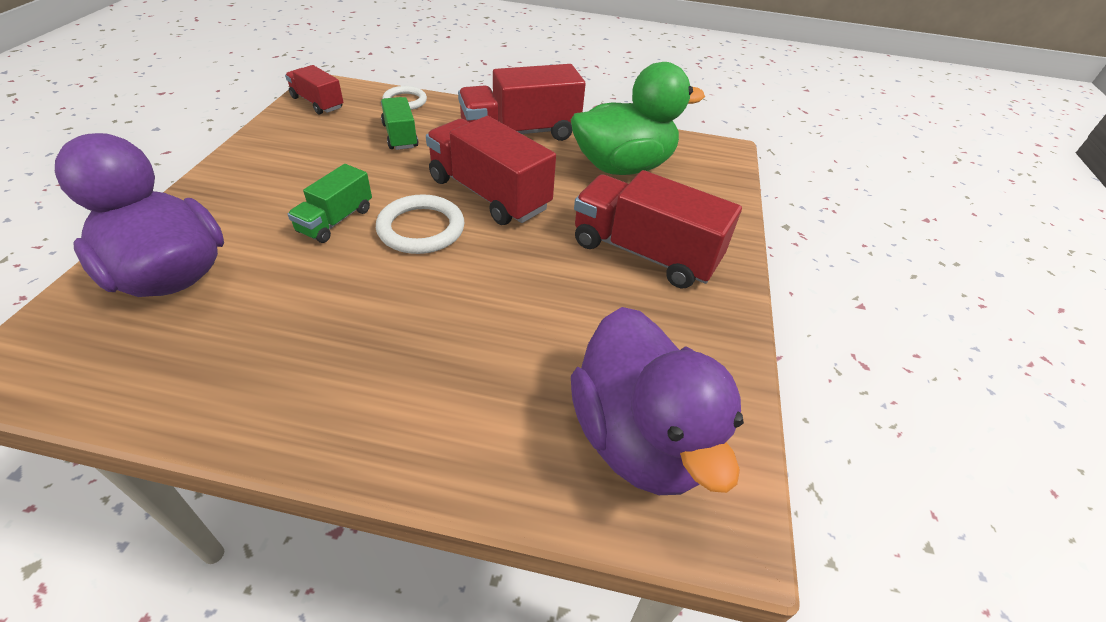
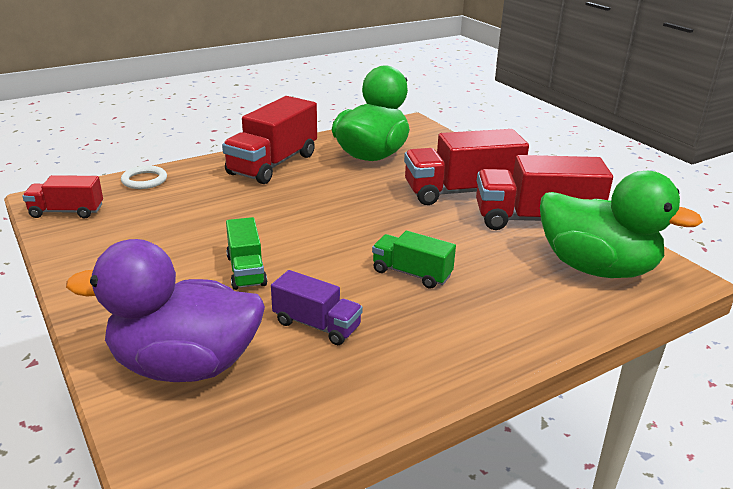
camera: 40 degrees left, 15 degrees down
(295, 305) = (316, 325): none -> purple truck
(400, 136) = (188, 202): green truck -> green truck (411, 273)
(421, 229) = (314, 245): white ring -> none
(489, 194) = (320, 206): red truck -> red truck (535, 219)
(640, 438) = (596, 268): purple duck -> green duck

